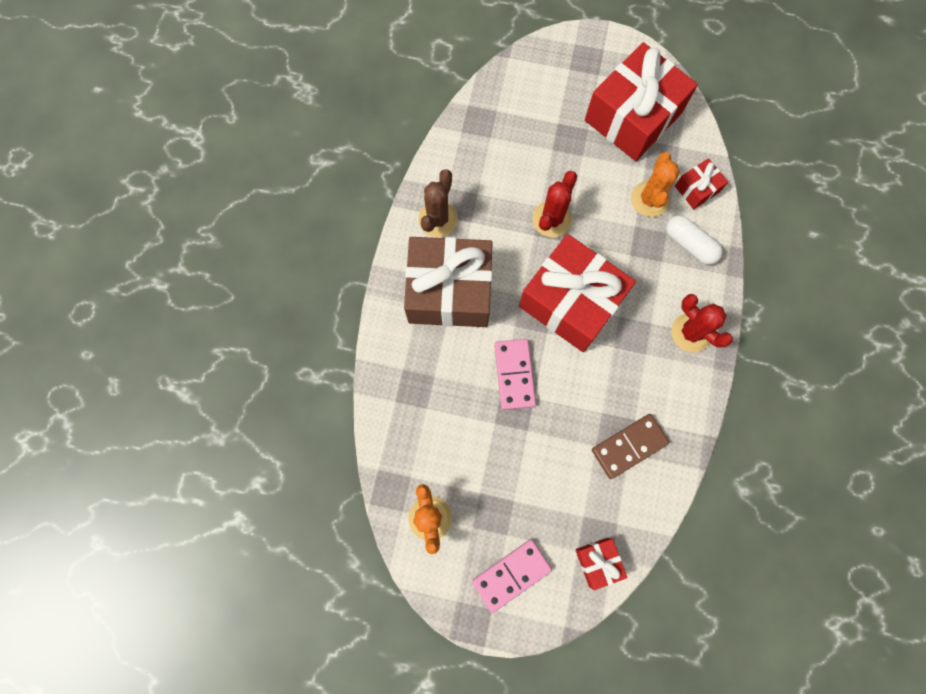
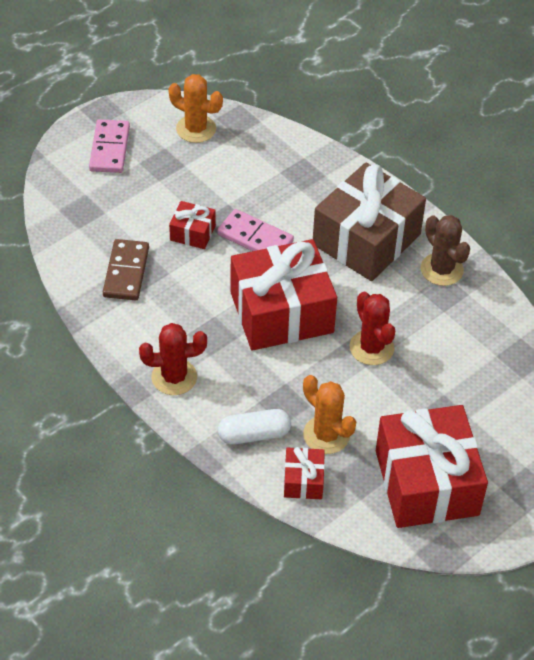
camera: 125 degrees right, 25 degrees down
(598, 562) = (65, 200): red gift -> red gift (192, 233)

